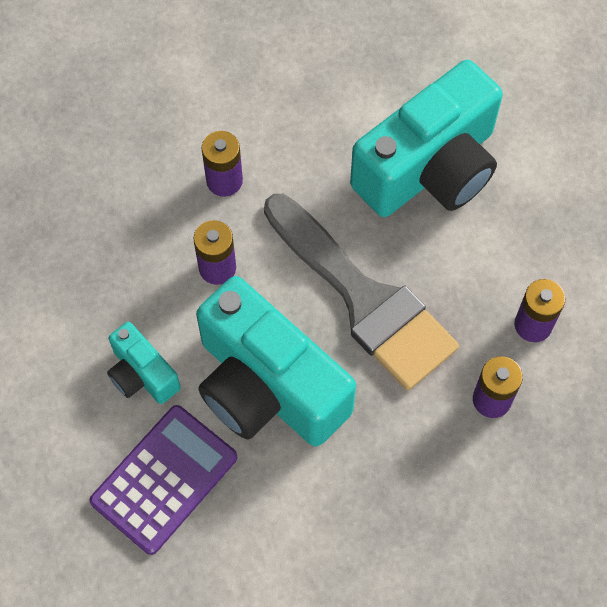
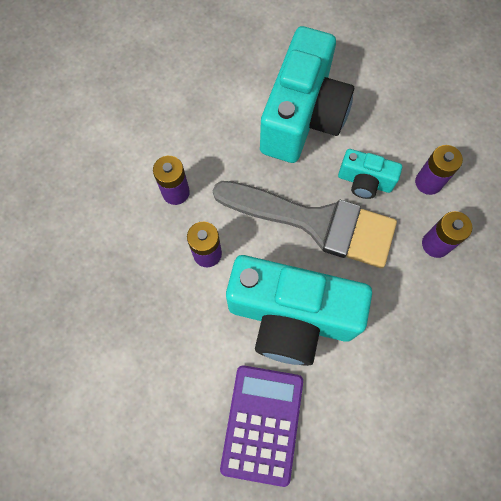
camera: 30 degrees left, 5 degrees up
(142, 374) = (201, 357): turquoise camera -> turquoise camera (364, 181)

